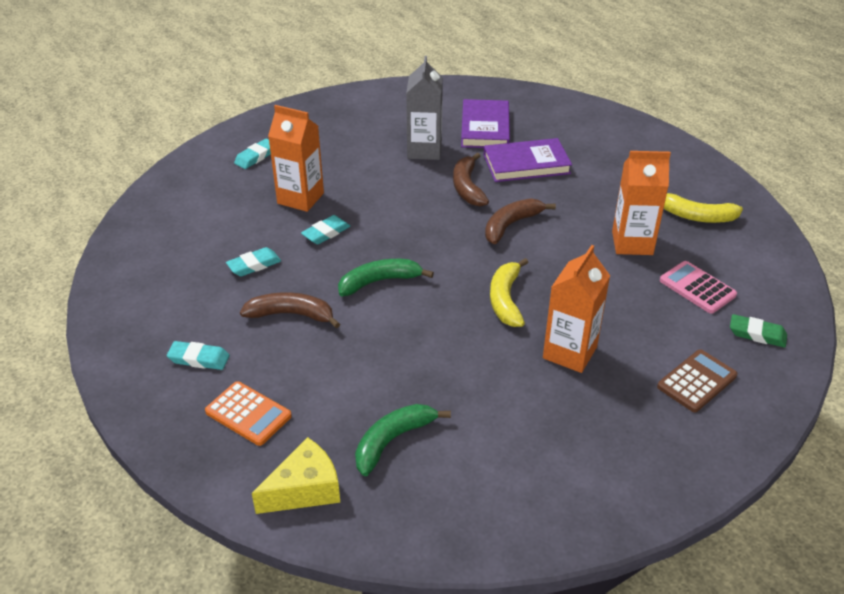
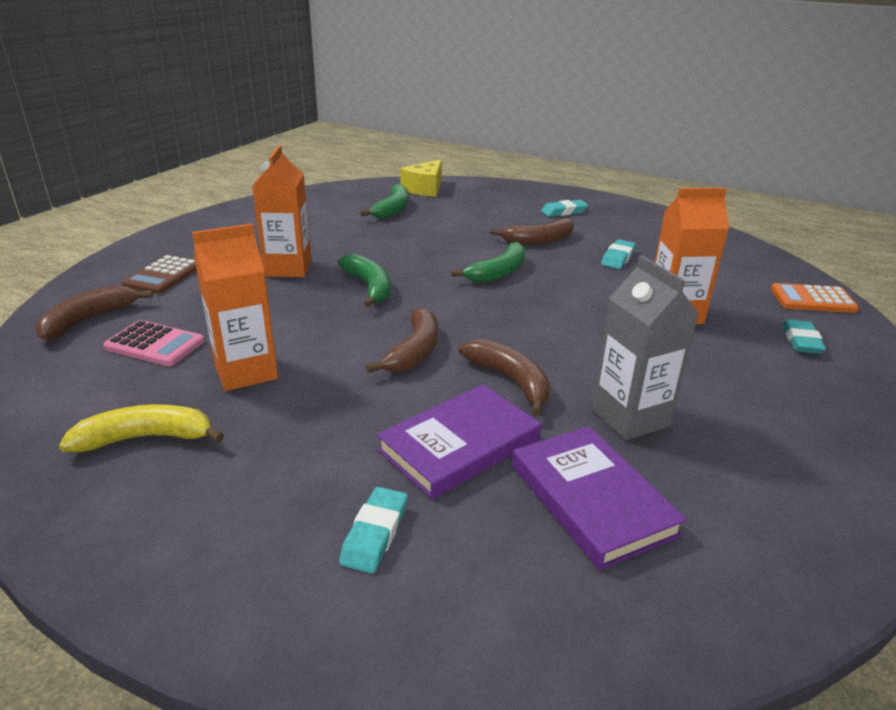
camera: 150 degrees right, 10 degrees down
(248, 414) = (495, 201): orange calculator -> orange calculator (812, 300)
(326, 233) = (598, 293): turquoise eraser -> turquoise eraser (375, 534)
(506, 300) = (369, 287): yellow banana -> green banana
(757, 334) = (88, 320): green eraser -> brown banana

